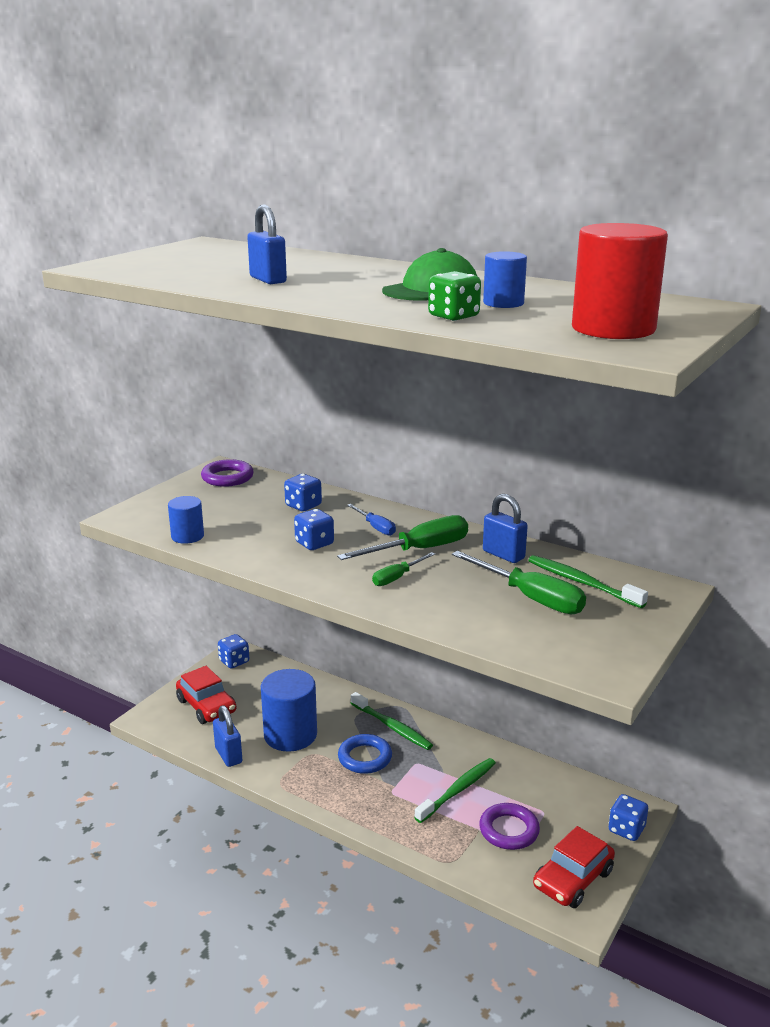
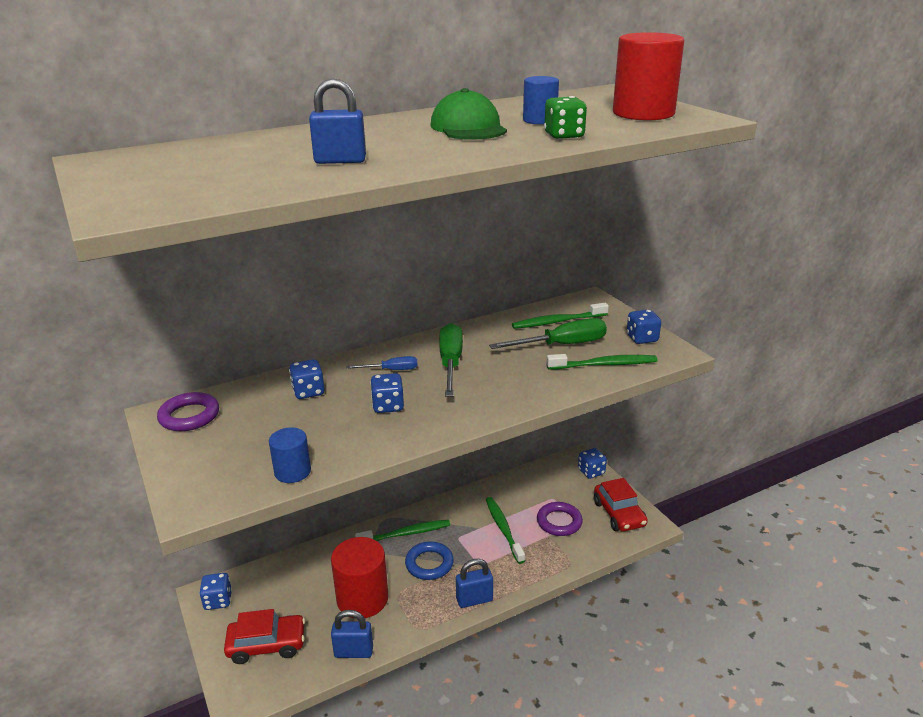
camera: 60 degrees left, 5 degrees up
(290, 735) = (362, 599): blue cylinder -> red cylinder
(397, 577) = (485, 385): green screwdriver -> none
(503, 555) = (492, 334): blue padlock -> blue padlock (474, 600)
(517, 633) = (604, 365): none -> green toothbrush
(613, 644) = (642, 338): none -> blue dice

